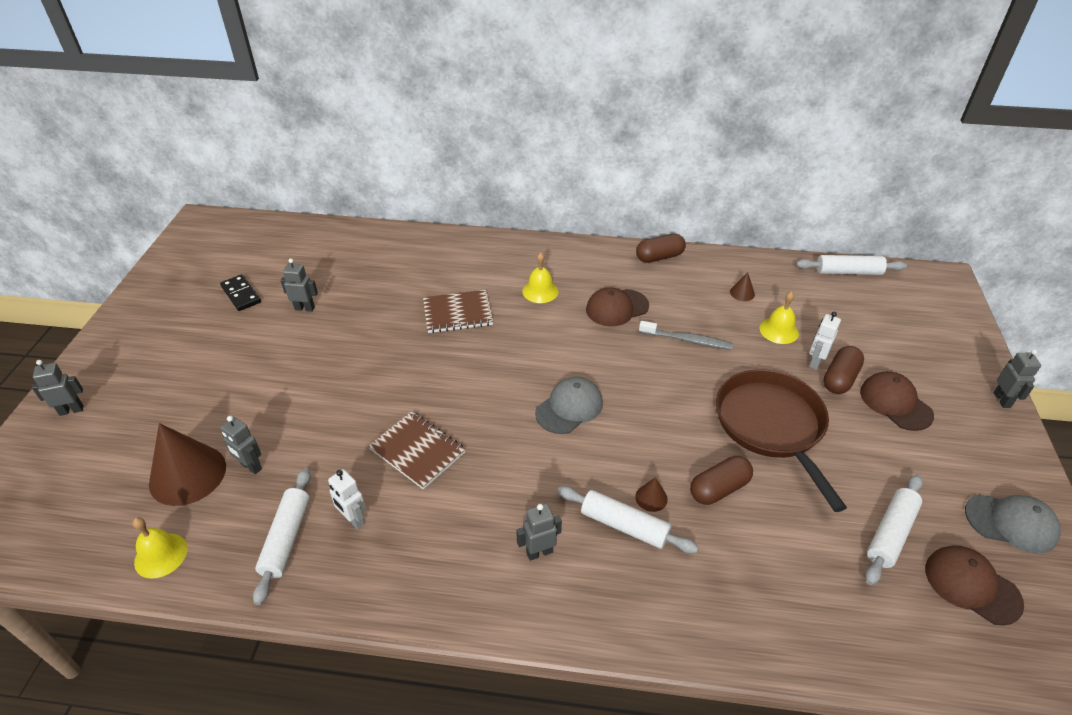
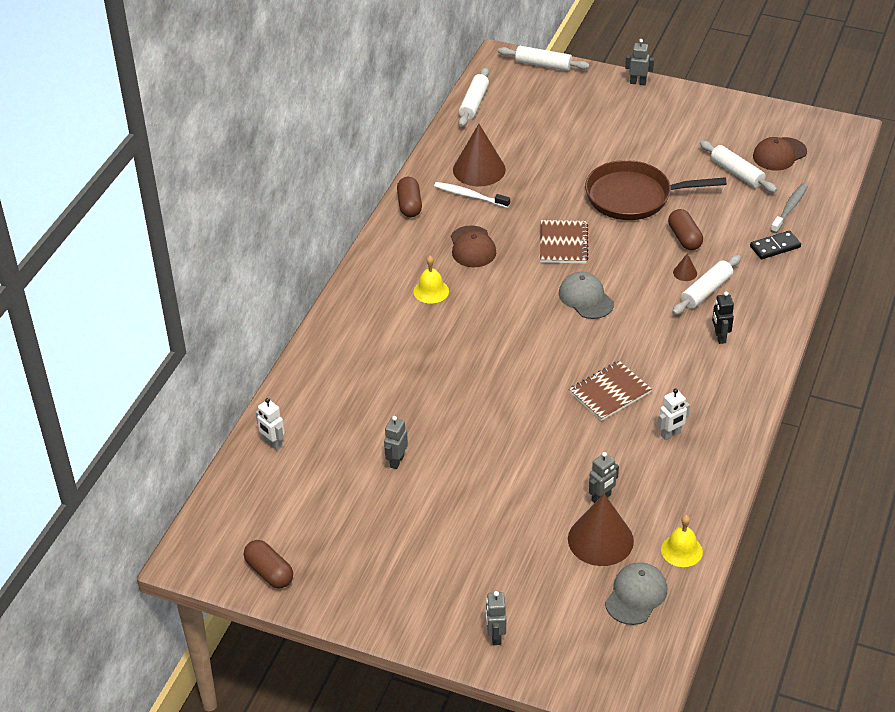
camera: 75 degrees left, 0 degrees up
(241, 294) = (354, 513): black domino -> black domino (775, 247)
(286, 539) = (681, 474): white rolling pin -> white rolling pin (543, 65)
(458, 313) = (444, 350): brown notebook -> brown notebook (563, 243)
(539, 552) = (720, 337): grey robot -> black robot
(687, 340) = (528, 215): grey toothbrush -> grey toothbrush (789, 208)
(695, 293) = (469, 196): none -> white toothbrush
(742, 293) = (479, 169): brown cone -> brown cone, size x2.35
(779, 330) = (533, 163): yellow bell -> none
(815, 362) = (574, 155): white robot -> white robot (273, 444)
(839, 379) = (595, 149): brown capsule -> brown capsule (269, 572)
(895, 403) = (627, 131): brown cap -> none
(1011, 523) = (739, 121): grey cap -> grey cap (636, 595)

